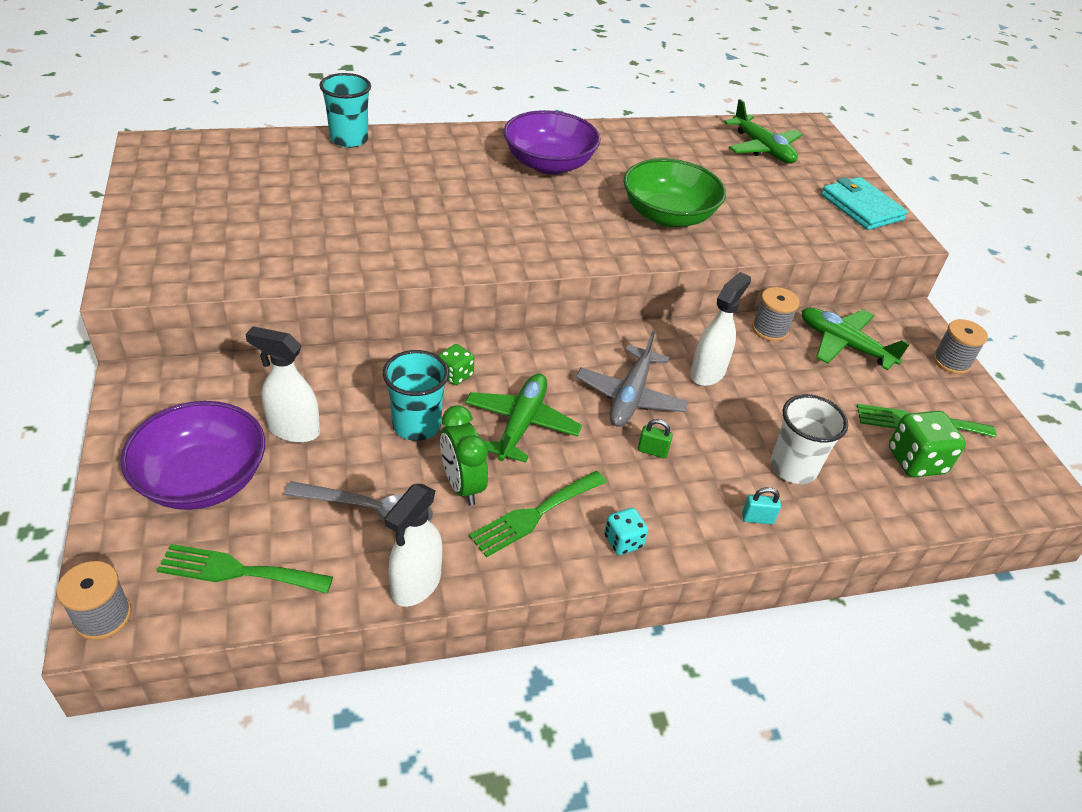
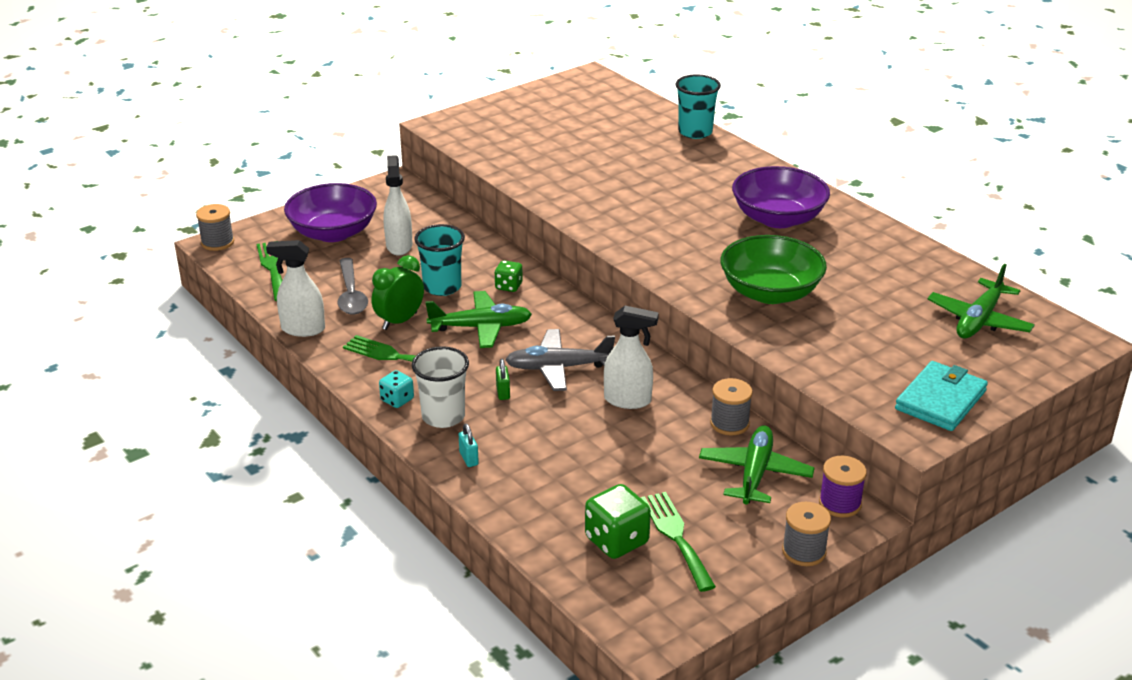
camera: 70 degrees right, 10 degrees down
(793, 468) = (544, 468): white cup -> white cup (443, 416)
(896, 319) = (840, 504): none -> purple spool

